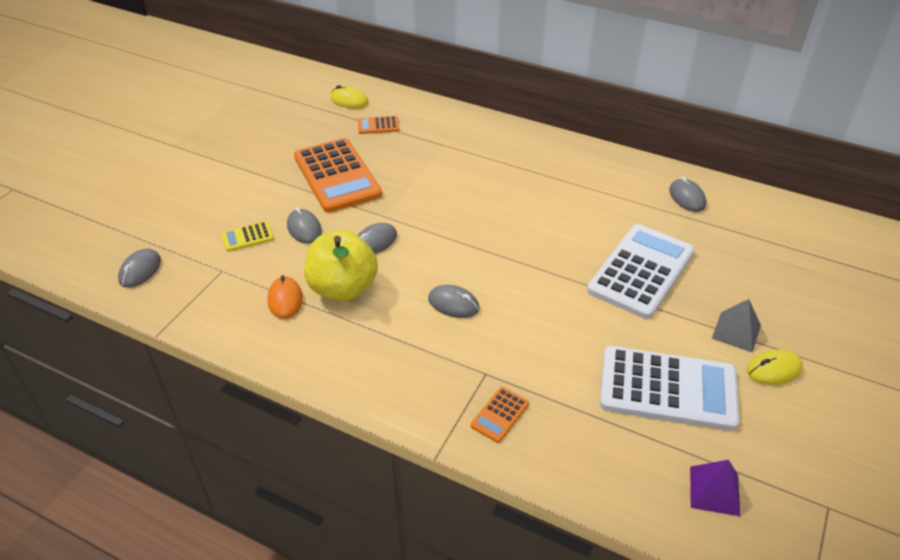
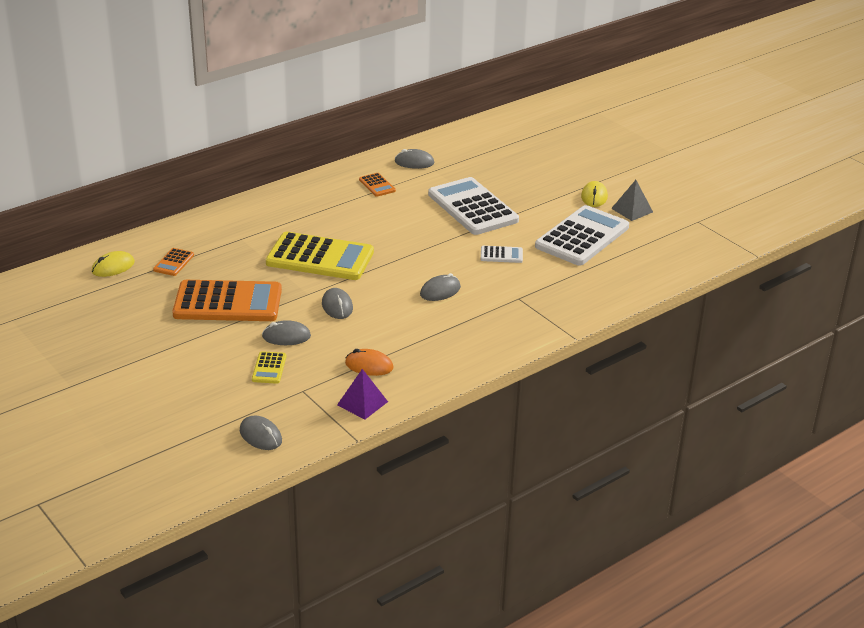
camera: 65 degrees left, 10 degrees down
(343, 288) = (379, 335): yellow apple -> none
(450, 201) = (320, 258): none -> yellow calculator
(500, 415) = (558, 304): orange calculator -> orange calculator (377, 185)
(564, 328) = (501, 255): none -> white calculator
(714, 491) = (665, 250): purple pyramid -> purple pyramid (362, 403)
(736, 331) = (554, 196): grey pyramid -> grey pyramid (632, 210)

